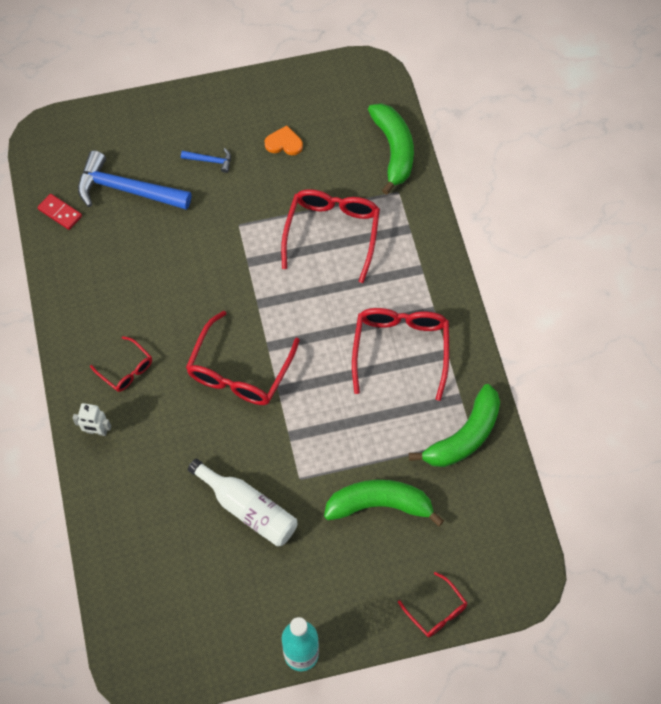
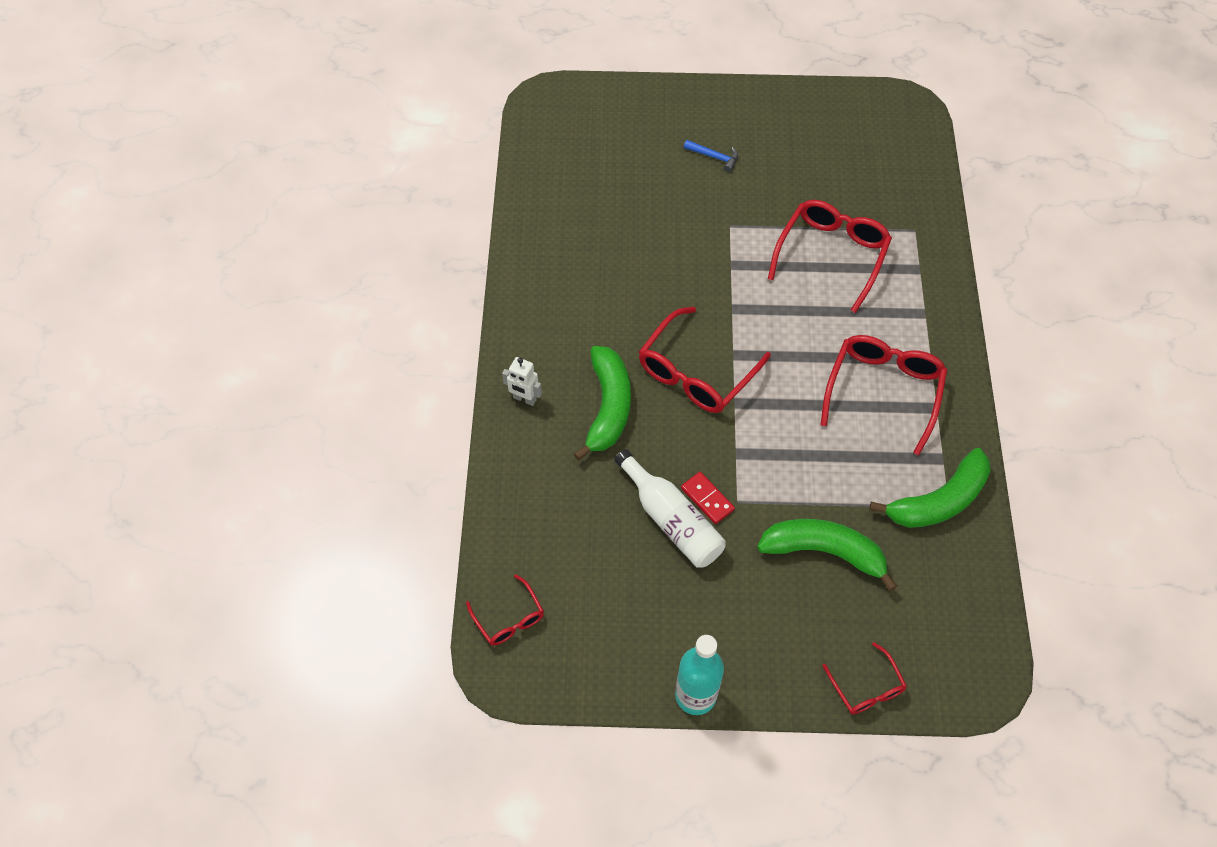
camera: 15 degrees right, 5 degrees down
(60, 213) = (542, 174): red domino -> red domino (707, 499)
(126, 190) = (618, 167): blue hammer -> none
(126, 369) = (572, 343): red glasses -> red glasses (509, 618)
(284, 143) = (798, 156): orange heart -> none
(393, 150) = (918, 187): green banana -> green banana (608, 407)

